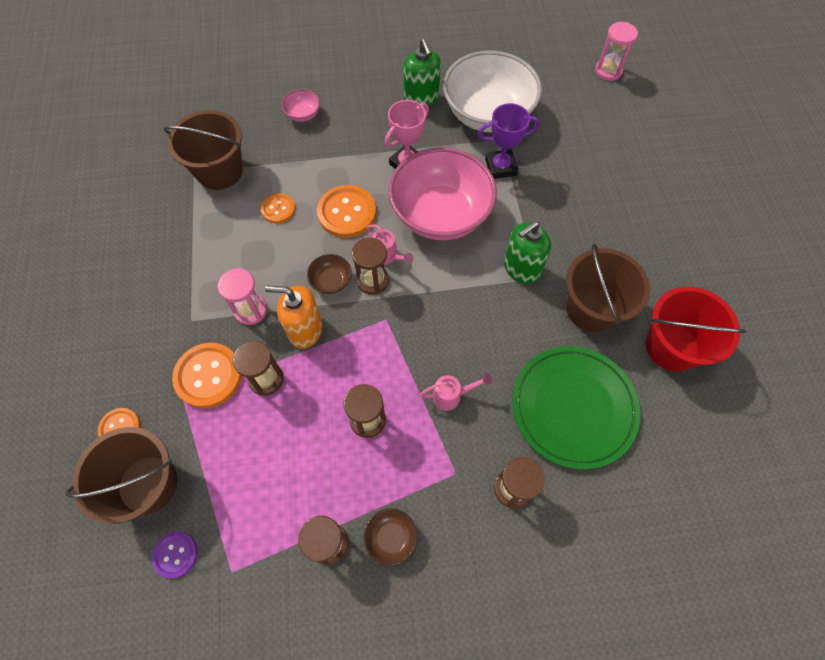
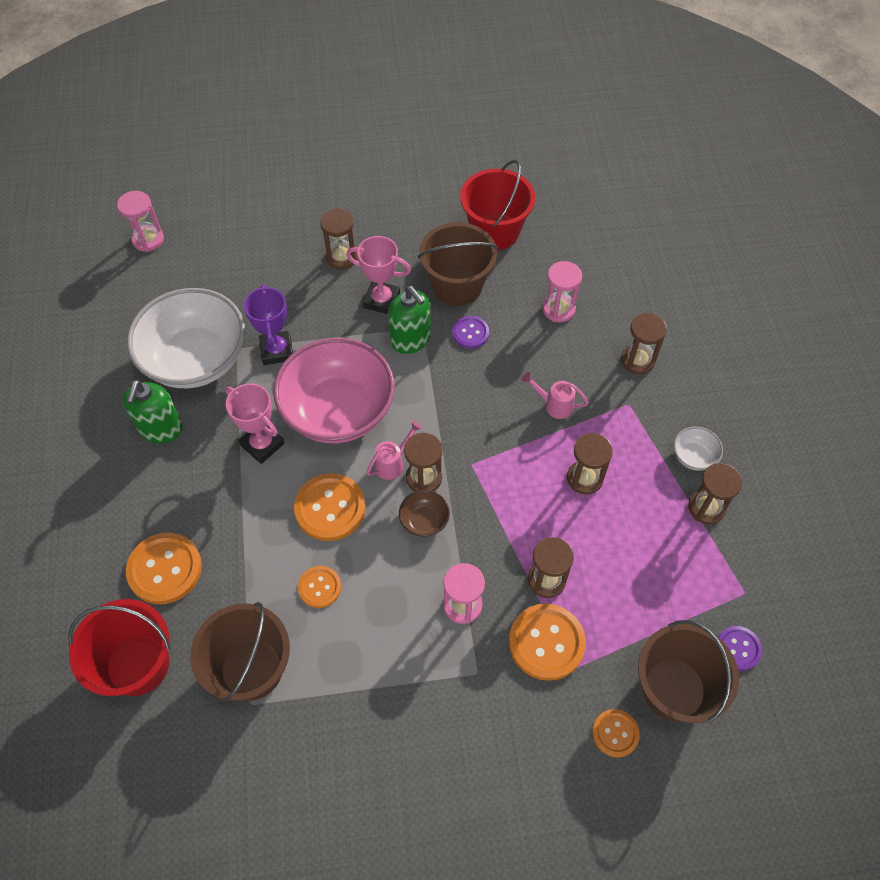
camera: 90 degrees left, 5 degrees down
(233, 108) = (138, 665): none -> red bucket
(303, 114) = (165, 569): pink bowl -> orange button
(305, 330) = (486, 544): orange soap dispenser -> none
(391, 538) = (693, 456): brown bowl -> white bowl
(421, 99) = (161, 429): green soap dispenser -> green soap dispenser turned 120 degrees clockwise
(452, 396) = (554, 405): pink watering can -> pink watering can turned 60 degrees counterclockwise
(534, 320) = (470, 333): none -> purple button
(565, 243) = (381, 300): none -> pink trophy
(573, 407) = (558, 309): green plate -> pink hourglass
(612, 209) = (341, 257): none -> brown hourglass

